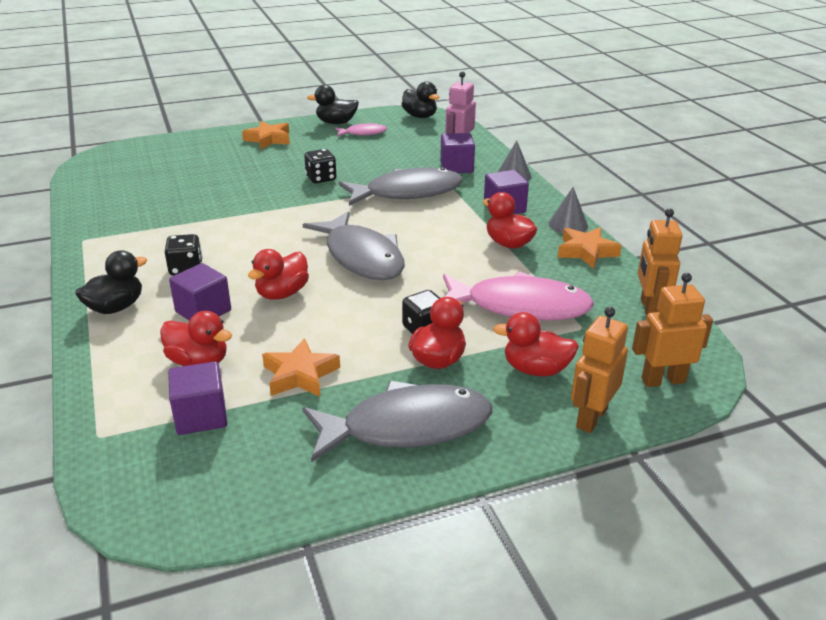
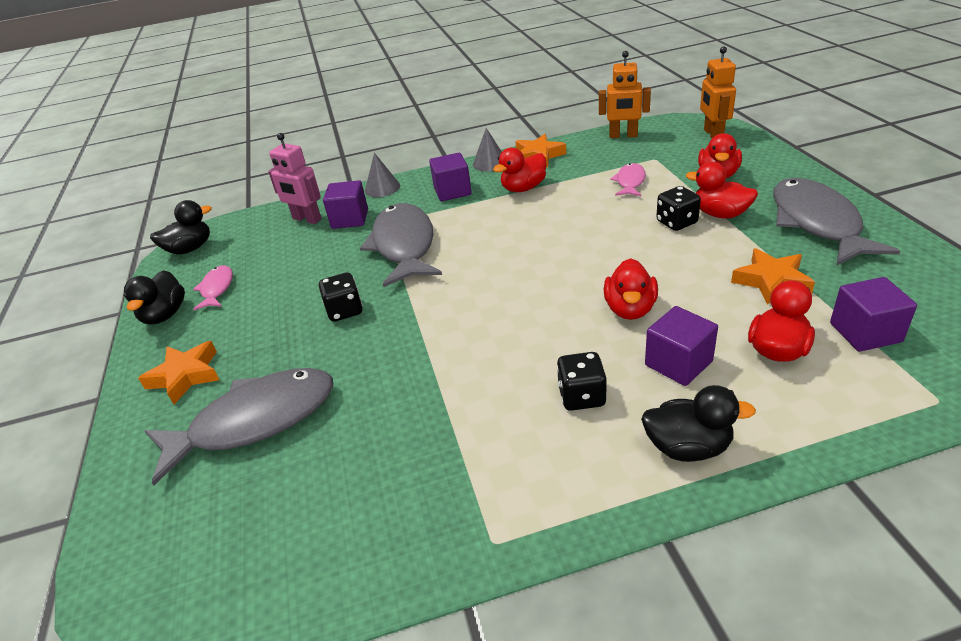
camera: 80 degrees left, 5 degrees up
(116, 307) = (688, 447): black duck -> black duck turned 135 degrees clockwise
(282, 293) = (630, 309): red duck -> red duck turned 60 degrees clockwise
(361, 257) = (548, 264): grey fish -> grey fish (255, 421)
(520, 306) = (630, 182): pink fish -> pink fish, size x0.49
(591, 418) = (767, 157): orange robot -> none

